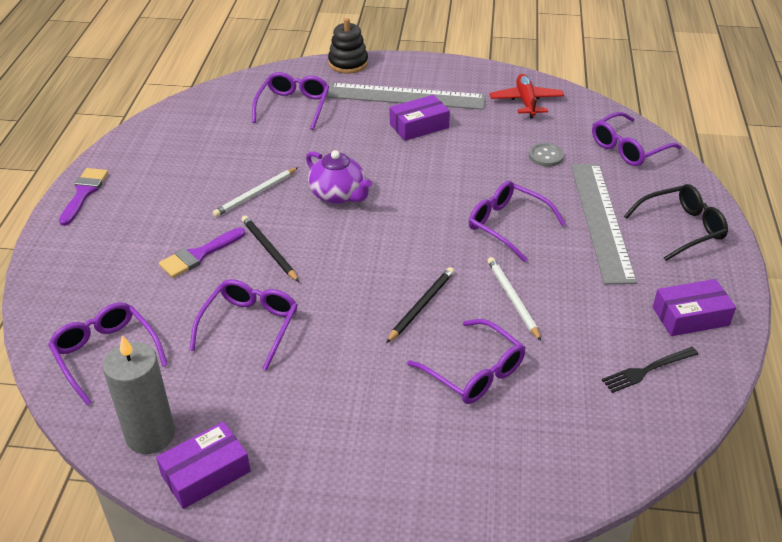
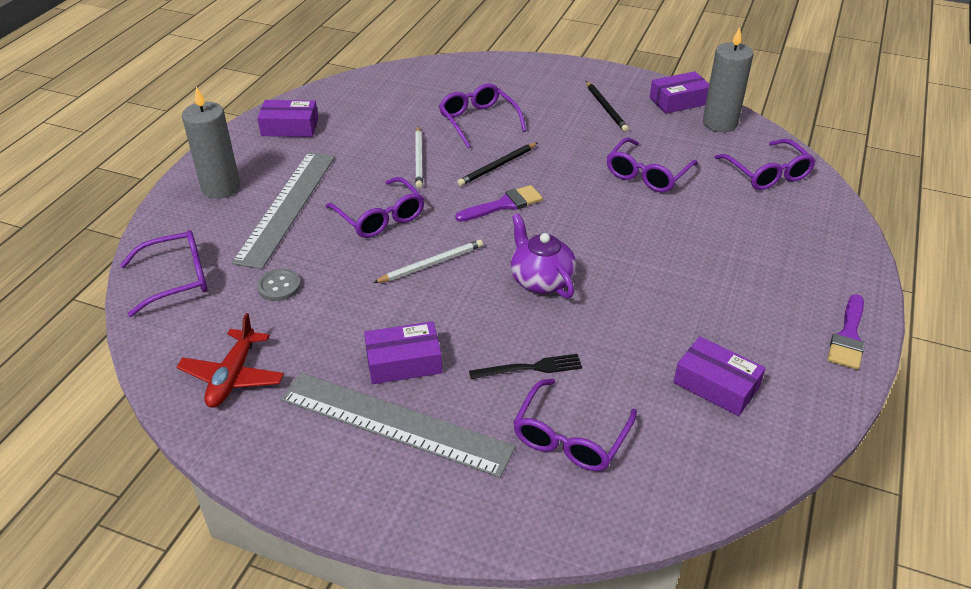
camera: 165 degrees left, 0 degrees up
(196, 146) = (716, 385): none -> purple box
(199, 255) = (697, 240): purple brush -> purple brush (504, 204)
(256, 194) = (635, 298): white pencil -> white pencil (431, 264)
(269, 250) = (625, 233): black pencil -> black pencil (606, 108)
(348, 63) = (456, 529): black stacking toy -> none
(647, 370) = (354, 104): black fork -> black fork (529, 368)
(682, 228) = (221, 187): black glasses -> grey candle

